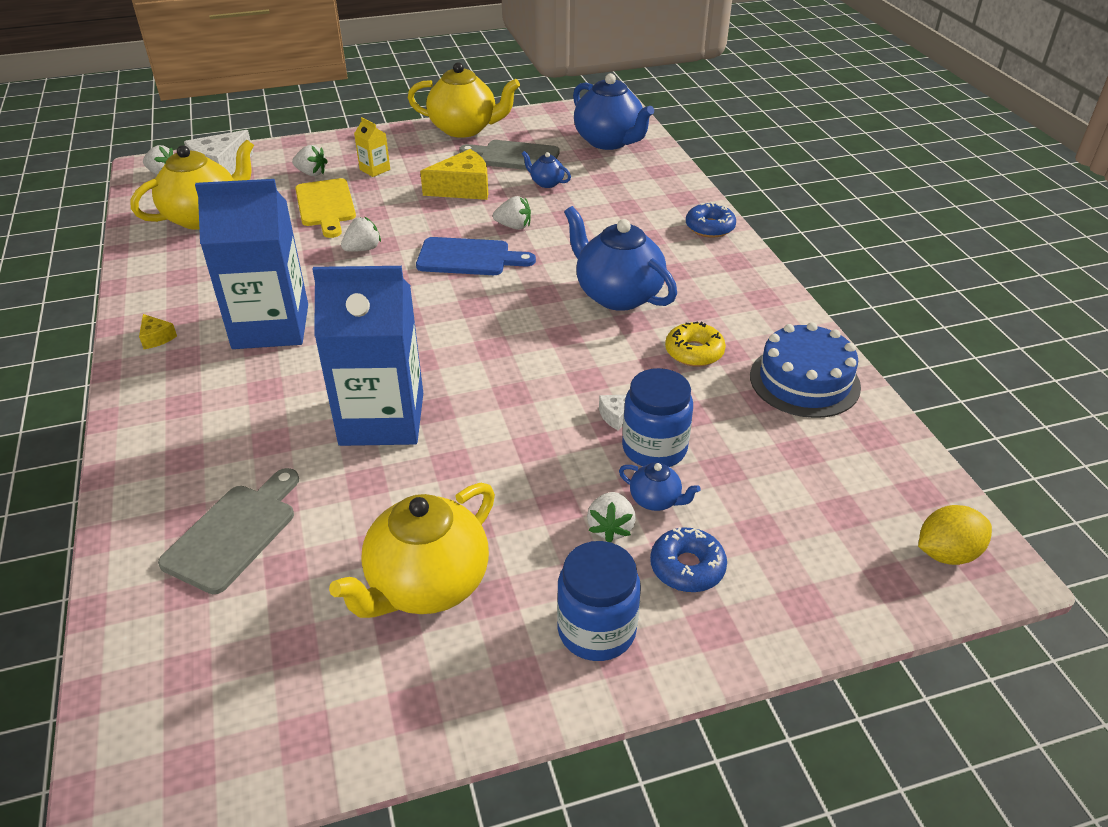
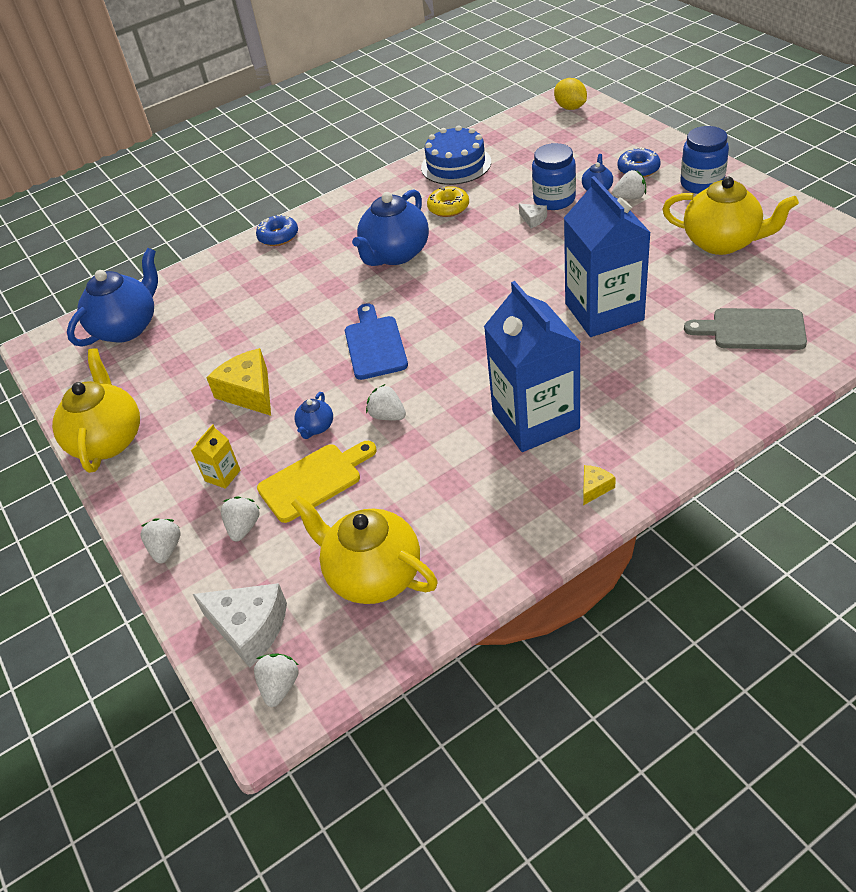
camera: 100 degrees left, 5 degrees up
(514, 226) = (312, 336): white strawberry -> white strawberry (166, 549)
(515, 156) = (171, 380): grey cutting board -> none
(546, 183) = (224, 342): blue teapot -> blue teapot (316, 427)

